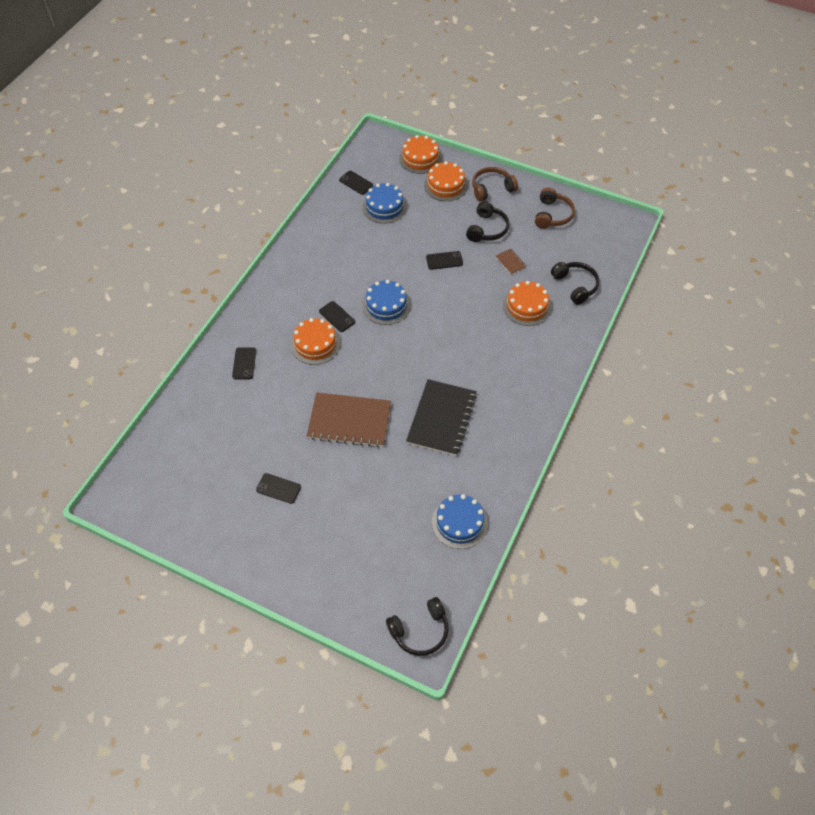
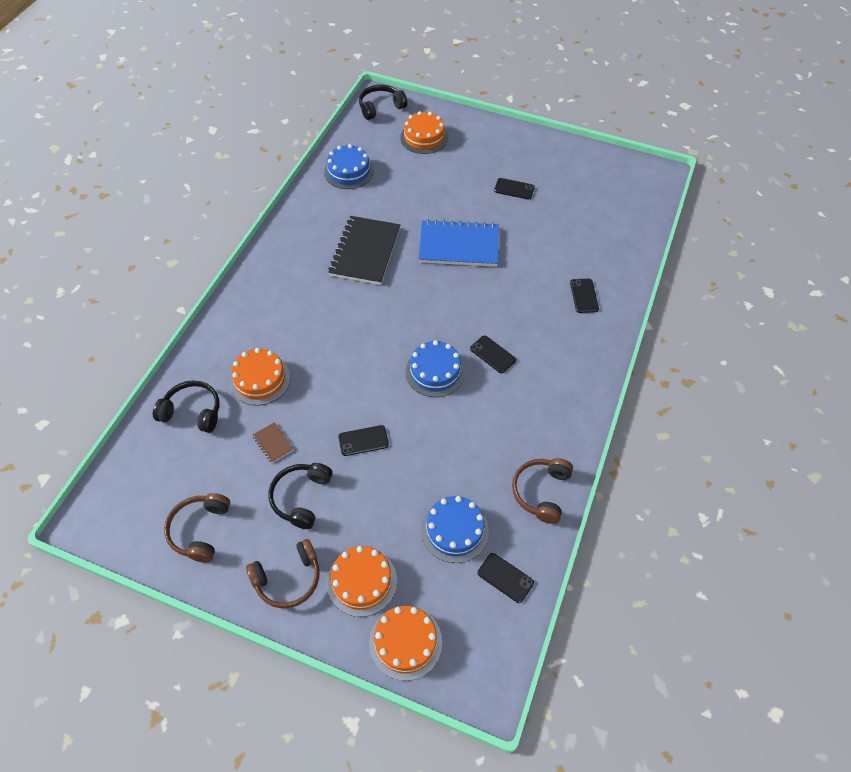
camera: 175 degrees right, 0 degrees up
(315, 344) = (511, 320): orange cake -> orange cake (424, 137)
(322, 224) = (541, 492): none -> brown headphones
(349, 421) = (459, 245): brown notebook -> blue notebook
(575, 285) = (192, 412): black headphones -> black headphones turned 135 degrees clockwise

